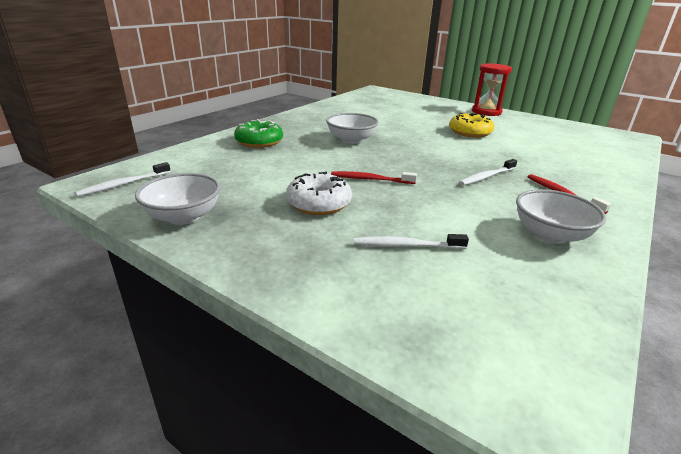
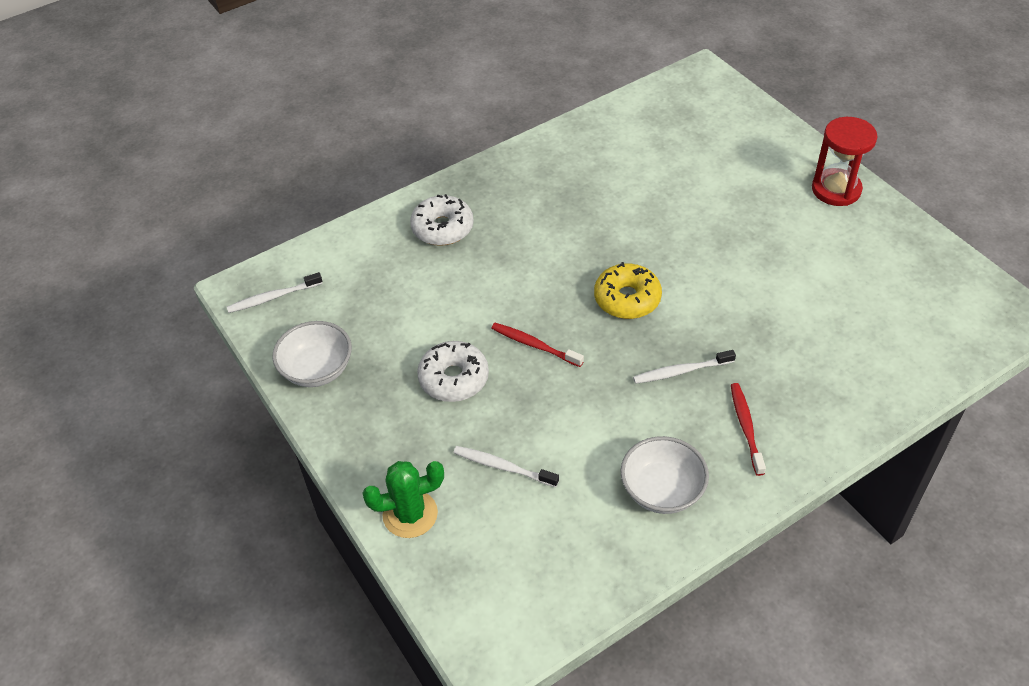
camera: 25 degrees right, 20 degrees up
(259, 142) = (442, 228): green donut -> white donut
(341, 298) = (410, 514): none -> green cactus
(351, 140) = (563, 245): white bowl -> none
(470, 132) = (751, 254): yellow donut -> yellow donut (627, 299)

